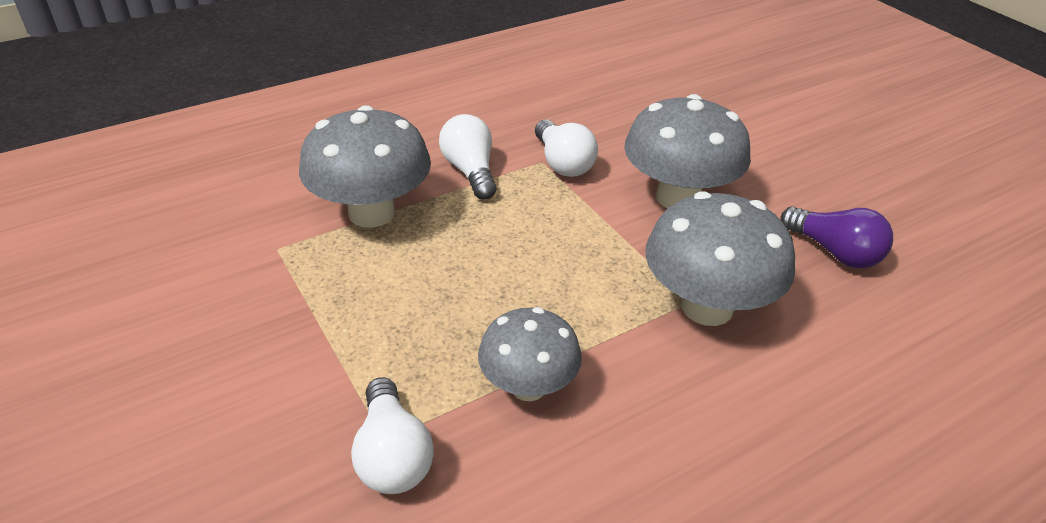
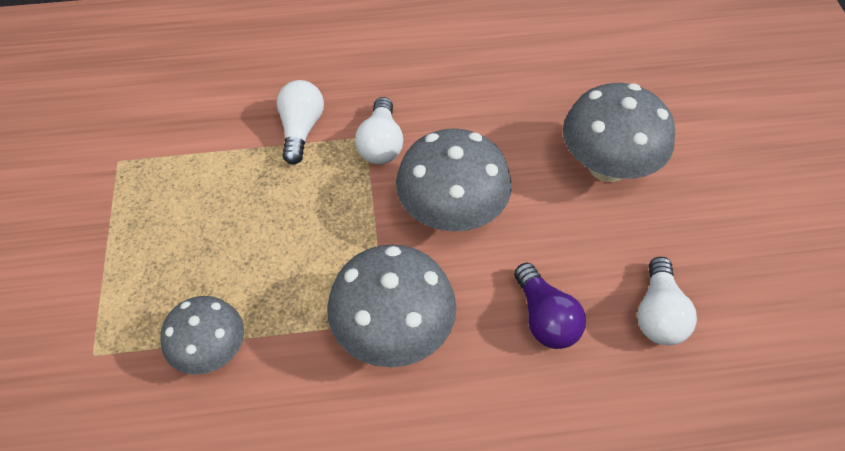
camera: 25 degrees right, 15 degrees up
(371, 213) = (201, 148): grey mushroom -> grey mushroom (607, 166)
(392, 455) = (89, 370): white light bulb -> white light bulb (658, 314)

